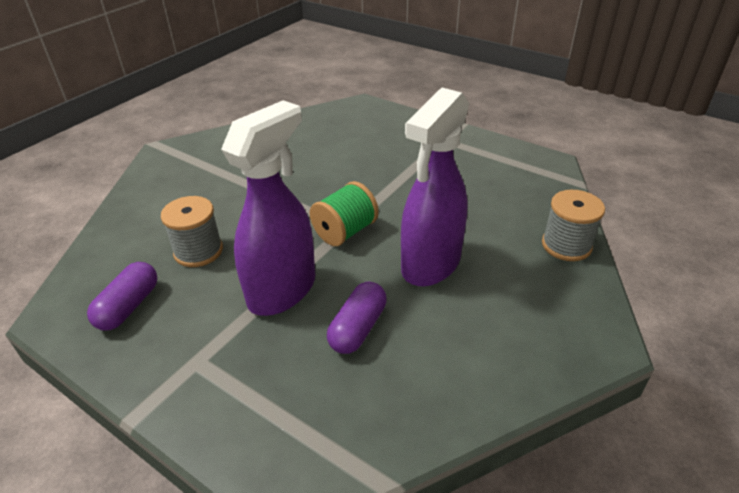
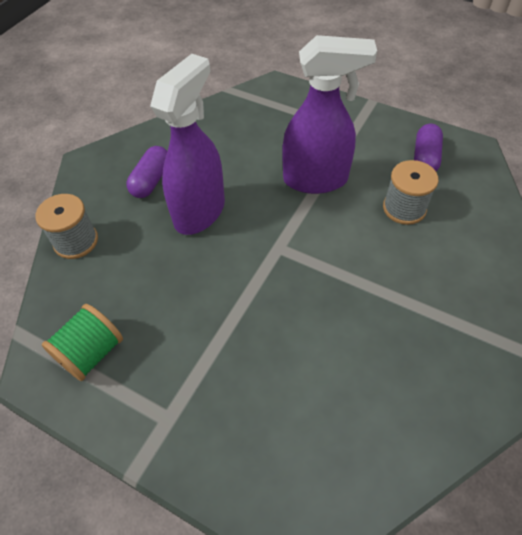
camera: 175 degrees right, 15 degrees up
(283, 290) = (316, 180): purple spray bottle -> purple spray bottle turned 120 degrees counterclockwise
(345, 231) = (279, 240): green spool -> green spool (91, 353)
(358, 328) = (253, 157): purple capsule -> purple capsule (151, 180)

